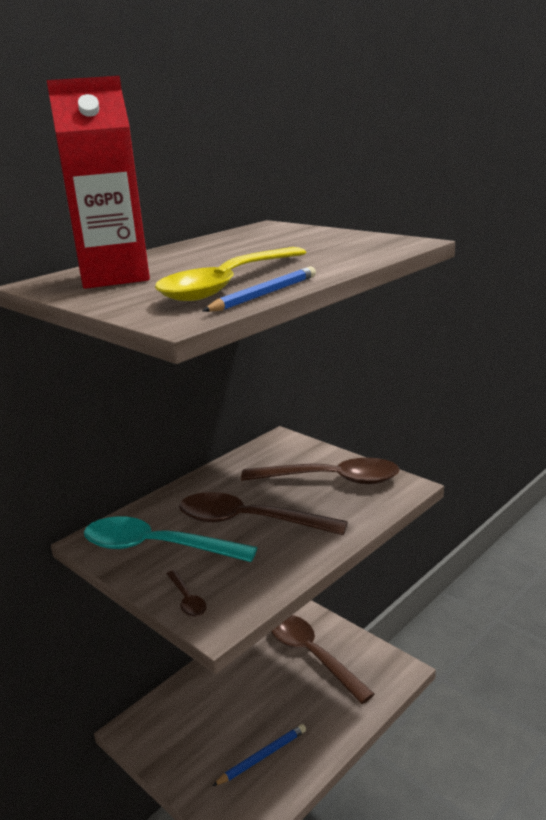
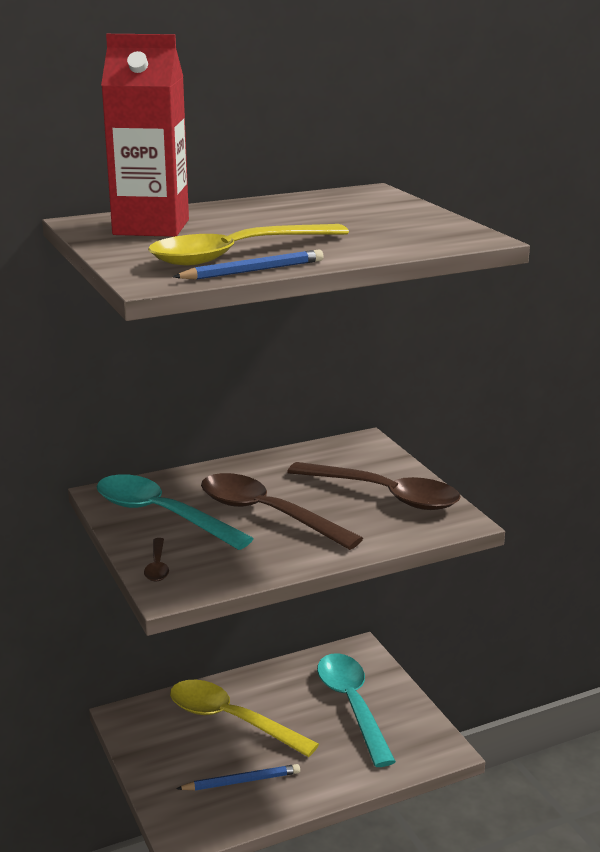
camera: 20 degrees right, 0 degrees up
(224, 701) = (231, 720): none -> yellow spoon
(312, 655) = (352, 705): brown spoon -> turquoise spoon

